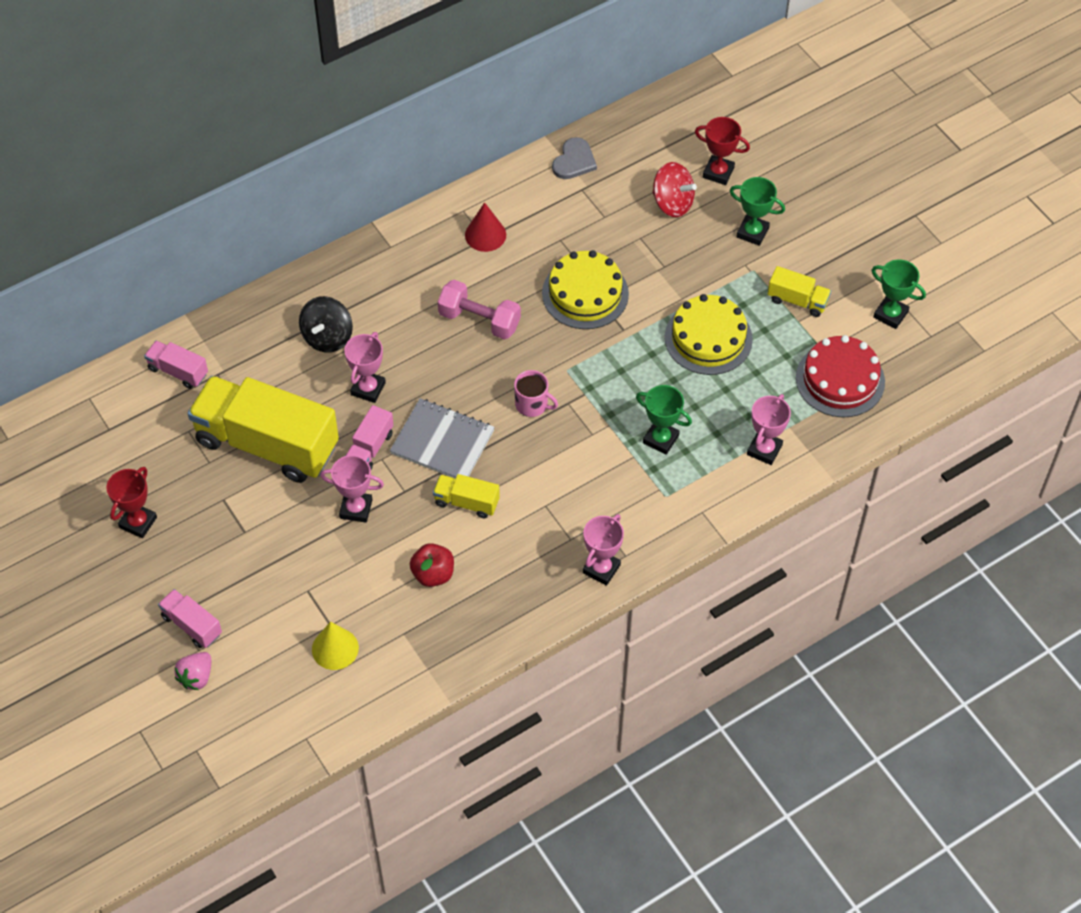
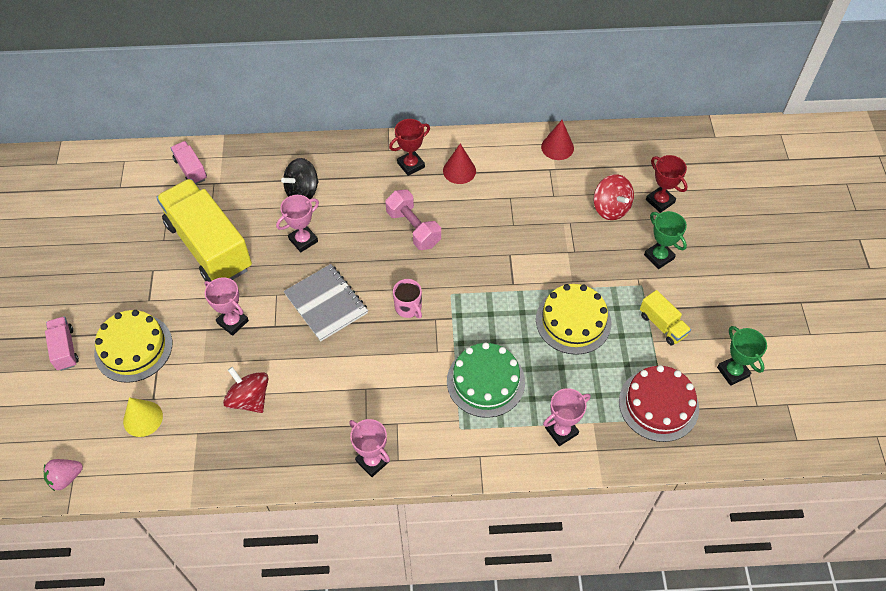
camera: 30 degrees right, 0 degrees up
(138, 522) = (88, 258): red trophy -> red trophy (411, 165)
(196, 677) = (39, 388): pink strawberry -> pink strawberry (66, 478)
(370, 448) = (273, 283): pink truck -> none
(433, 574) = (249, 399): red apple -> red spinning top
(466, 502) = (311, 357): yellow truck -> none
(574, 161) = (557, 147): grey heart -> red cone
(585, 293) = (502, 244): yellow cake -> yellow cake (133, 348)
(601, 569) = (372, 461): pink trophy -> pink trophy turned 75 degrees clockwise
(660, 439) = (485, 381): green trophy -> green cake

